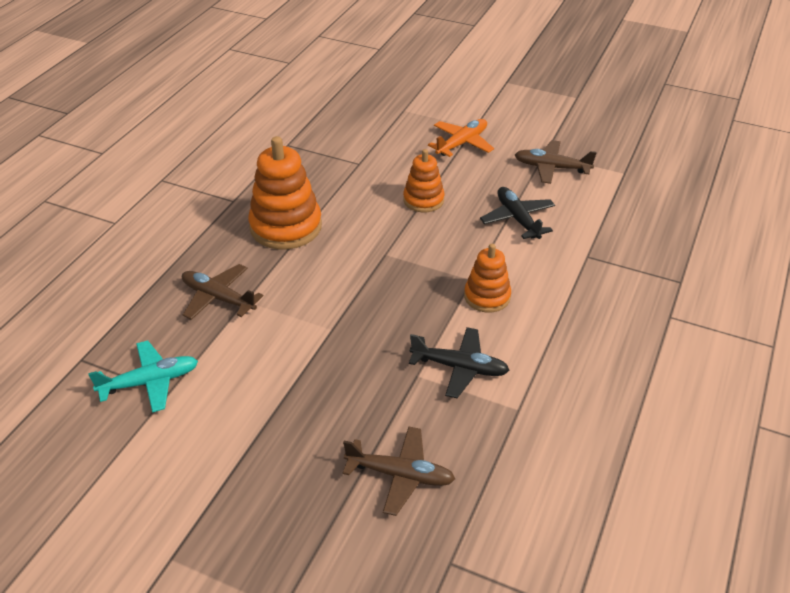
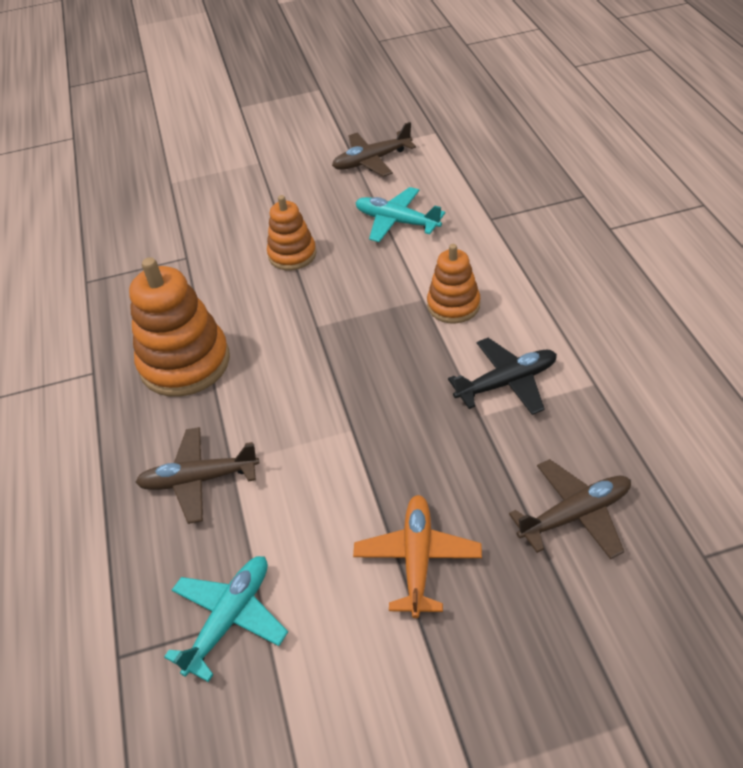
camera: 35 degrees left, 5 degrees up
(462, 143) = (265, 183): orange plane -> orange plane (417, 558)
(517, 219) = (396, 222): black plane -> turquoise plane

